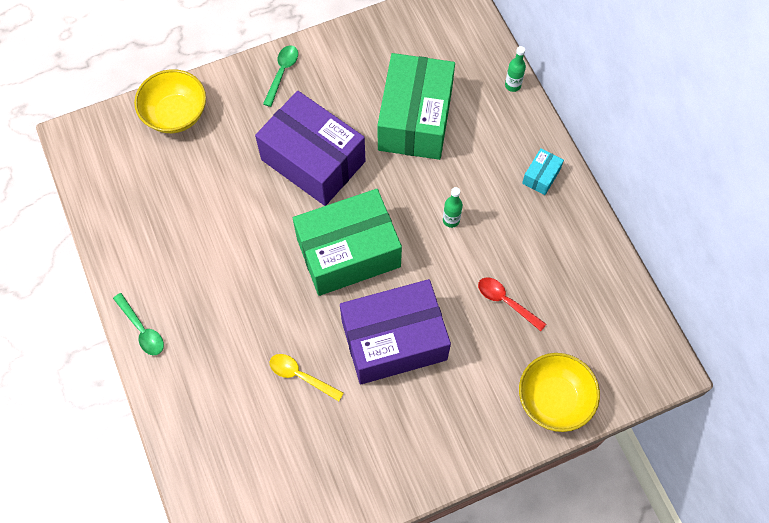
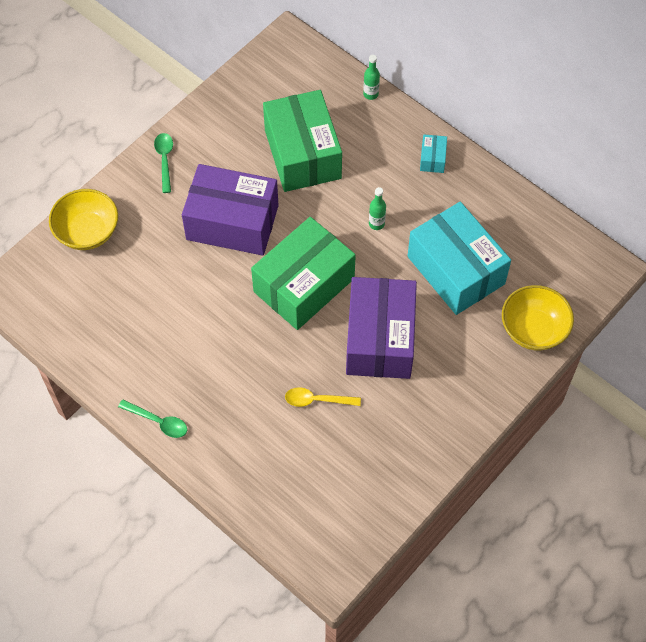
camera: 25 degrees left, 5 degrees down
(394, 340) = (380, 339): purple box -> purple box turned 45 degrees counterclockwise
(506, 302) = (456, 270): red spoon -> turquoise box

